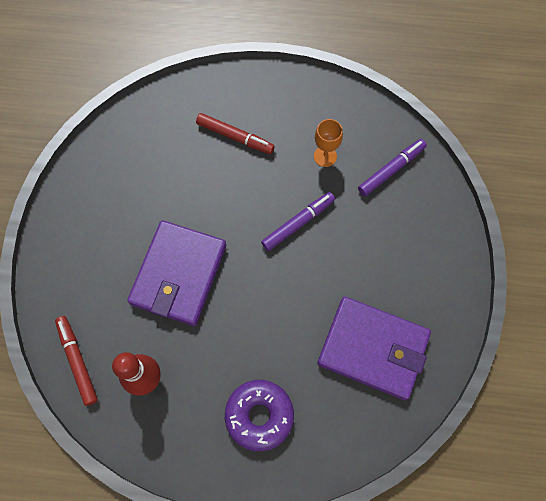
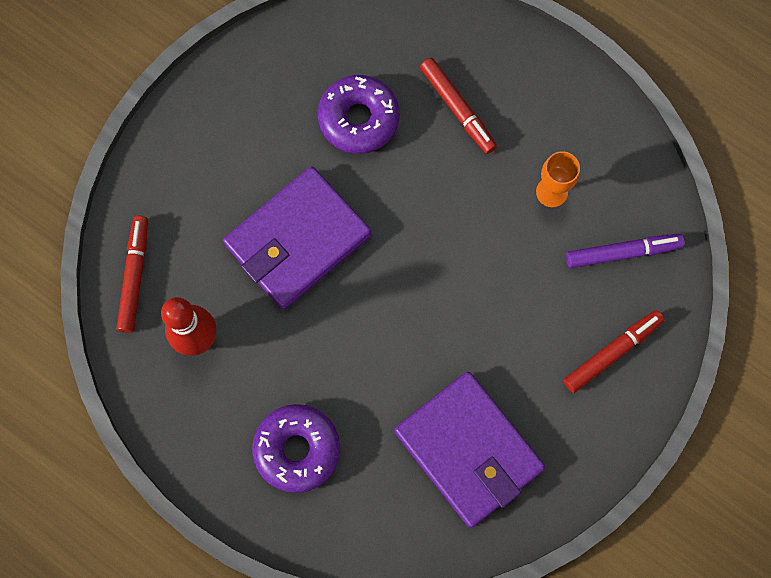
camera: 30 degrees right, 5 degrees up
(174, 176) = (359, 119): none -> purple donut
(298, 223) = (470, 256): purple marker -> none
(423, 234) = (612, 352): none -> red marker

